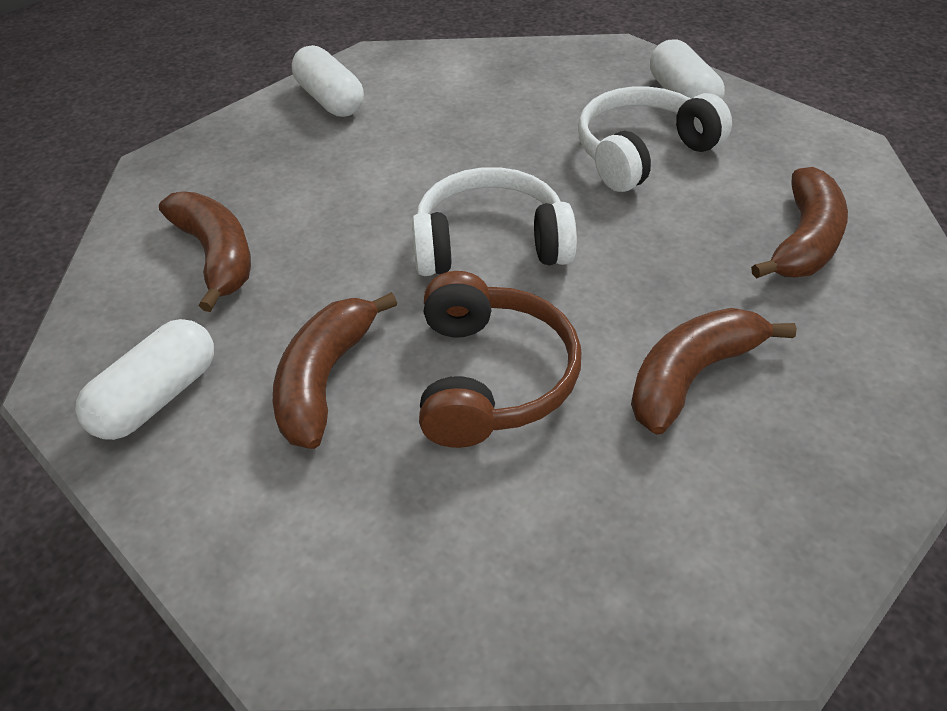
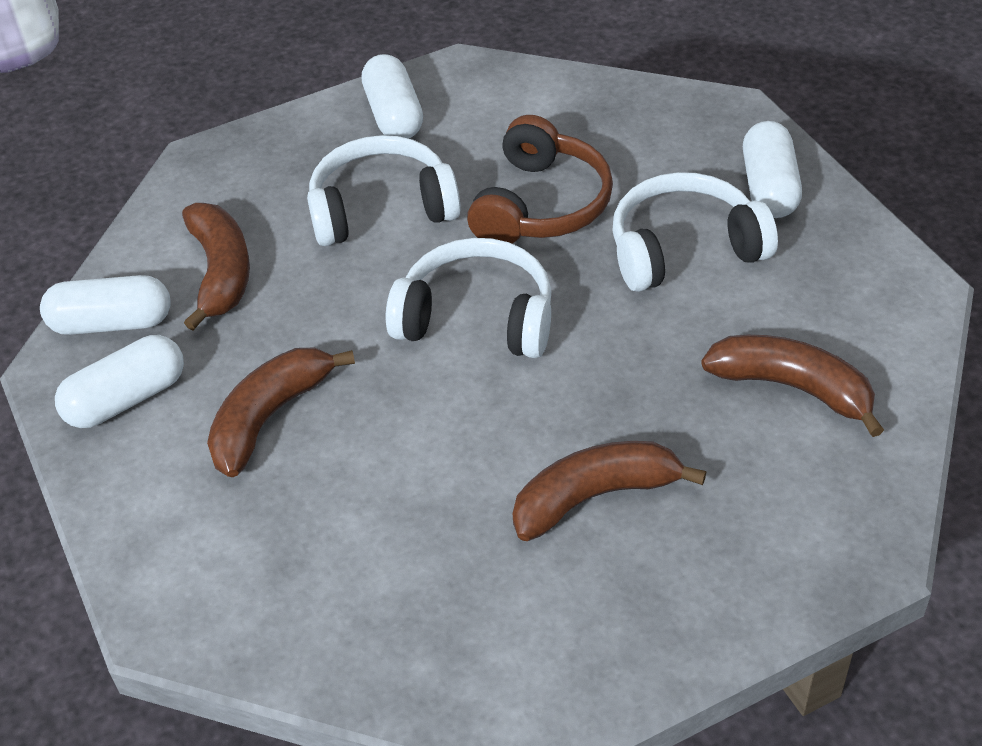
camera: 20 degrees right, 0 degrees up
(114, 326) = (112, 323): none -> white capsule
(354, 172) = (382, 208): none -> white headphones
(491, 377) = (413, 452): brown headphones -> brown headphones (541, 205)
(804, 240) = (792, 388): brown banana -> brown banana turned 105 degrees counterclockwise

